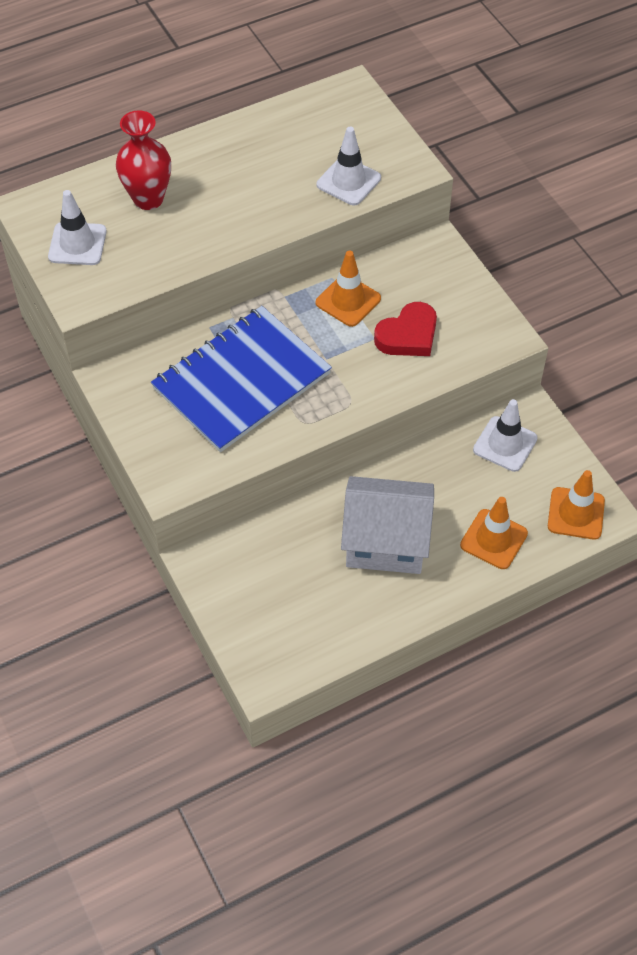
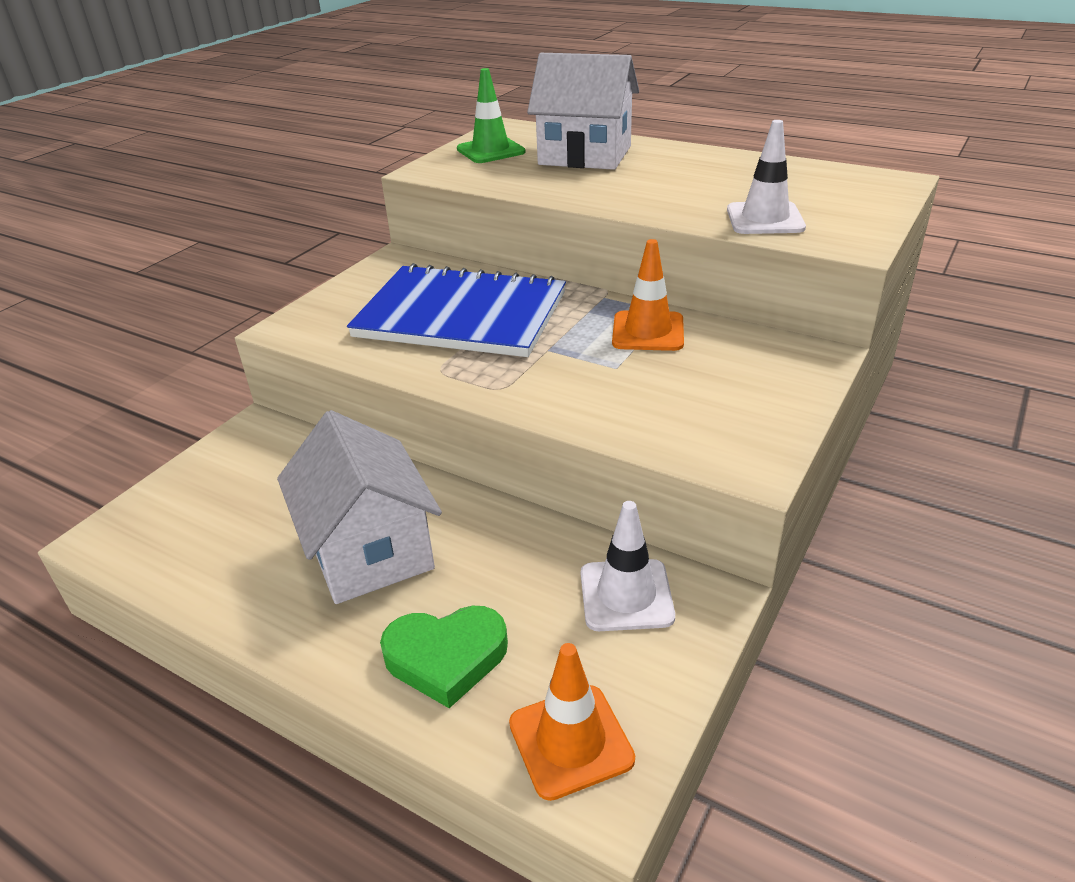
camera: 60 degrees right, 20 degrees down
(77, 244) = (490, 151): white traffic cone -> green traffic cone
(148, 199) = (585, 155): red vase -> white house
(408, 335) = (649, 387): red heart -> none
(493, 539) = (446, 657): orange traffic cone -> green heart

